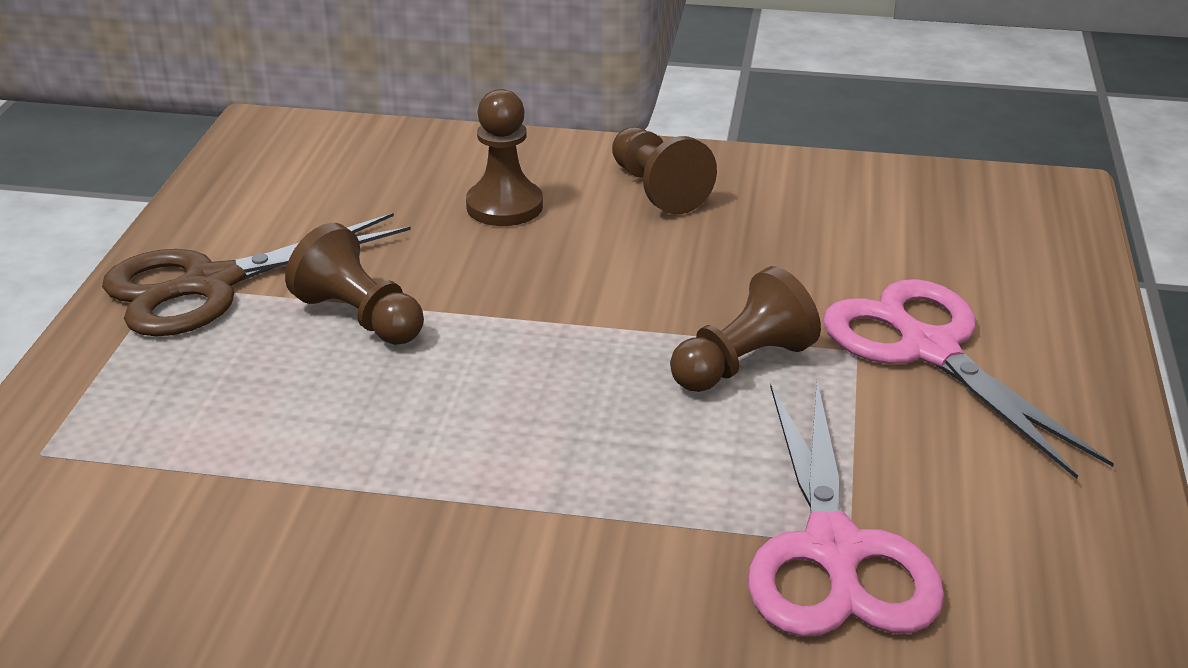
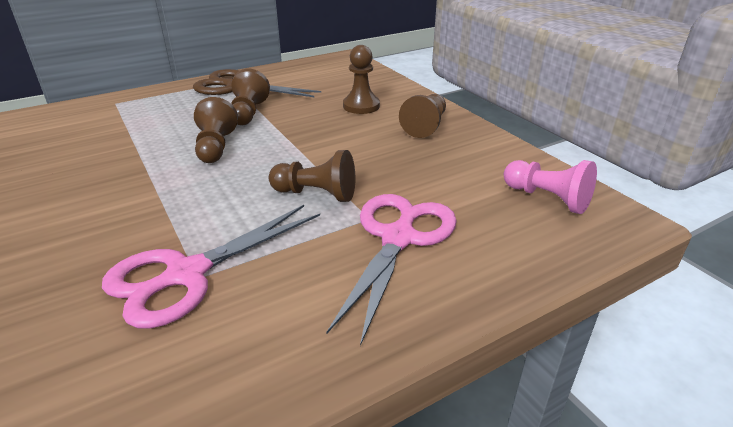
camera: 50 degrees right, 0 degrees up
(454, 398) = (215, 147): none -> brown pawn
(958, 209) = (547, 198): none -> pink pawn

